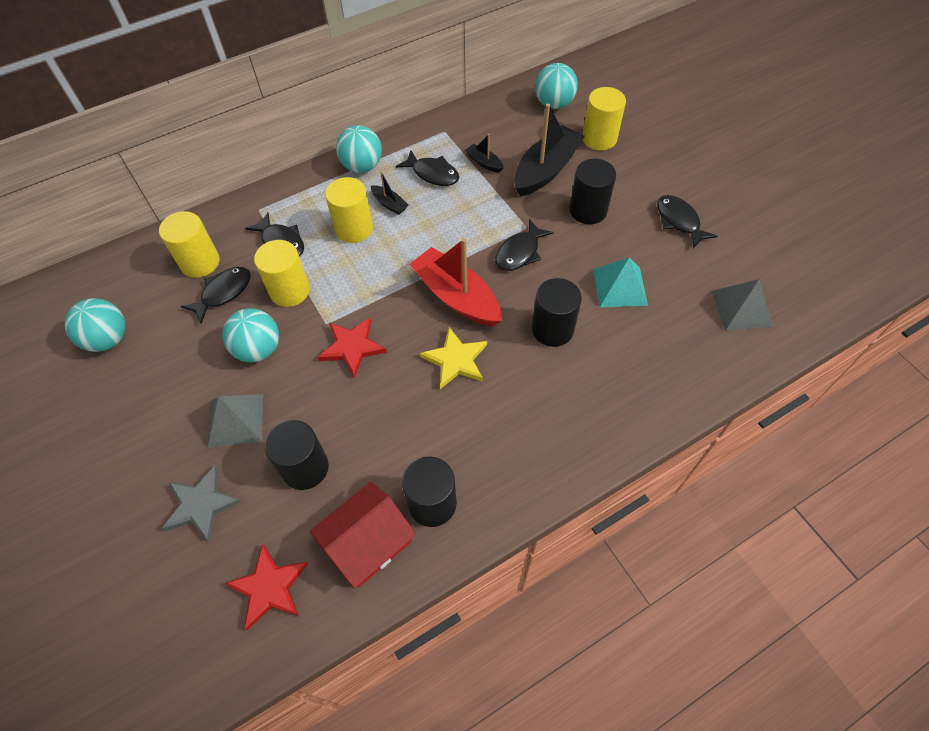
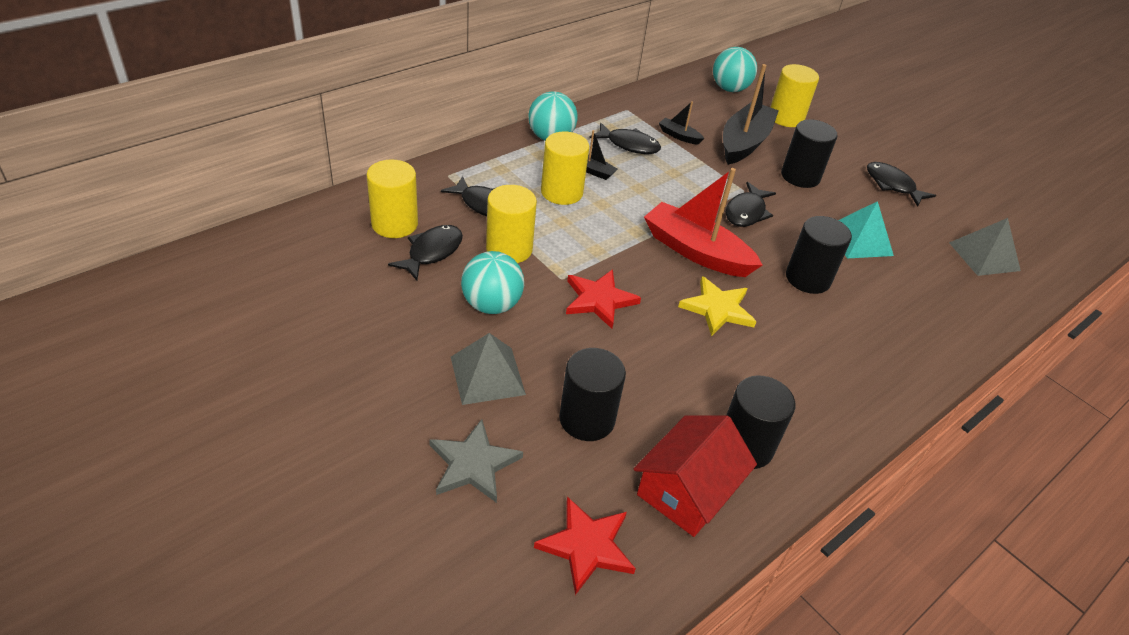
camera: 15 degrees left, 15 degrees down
(108, 339) = (303, 300): turquoise ball -> none

